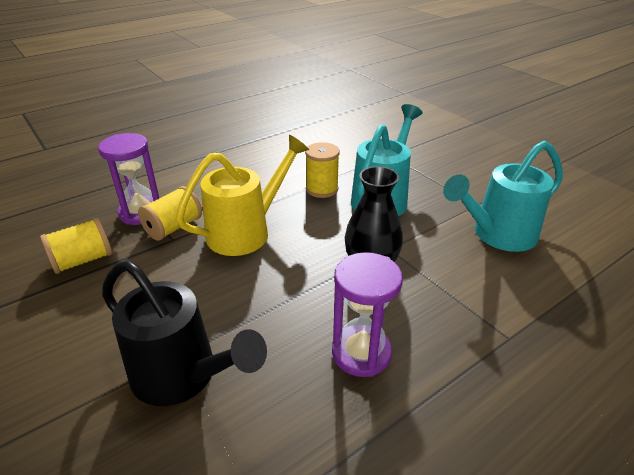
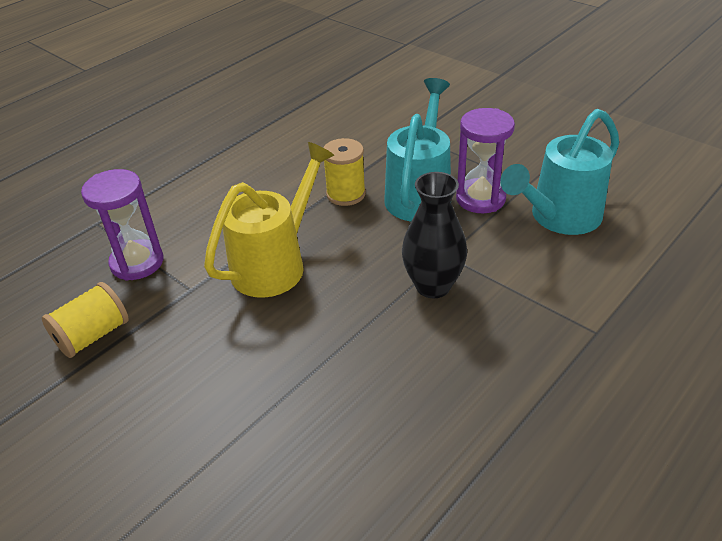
camera: 10 degrees left, 5 degrees up
(173, 227) = (186, 274): yellow spool -> none
(183, 376) = (270, 443): black watering can -> none
(361, 353) = (450, 378): purple hourglass -> purple hourglass (480, 198)

